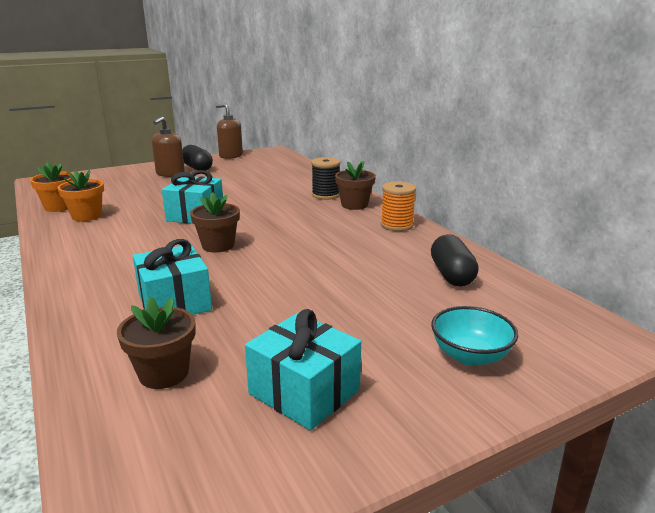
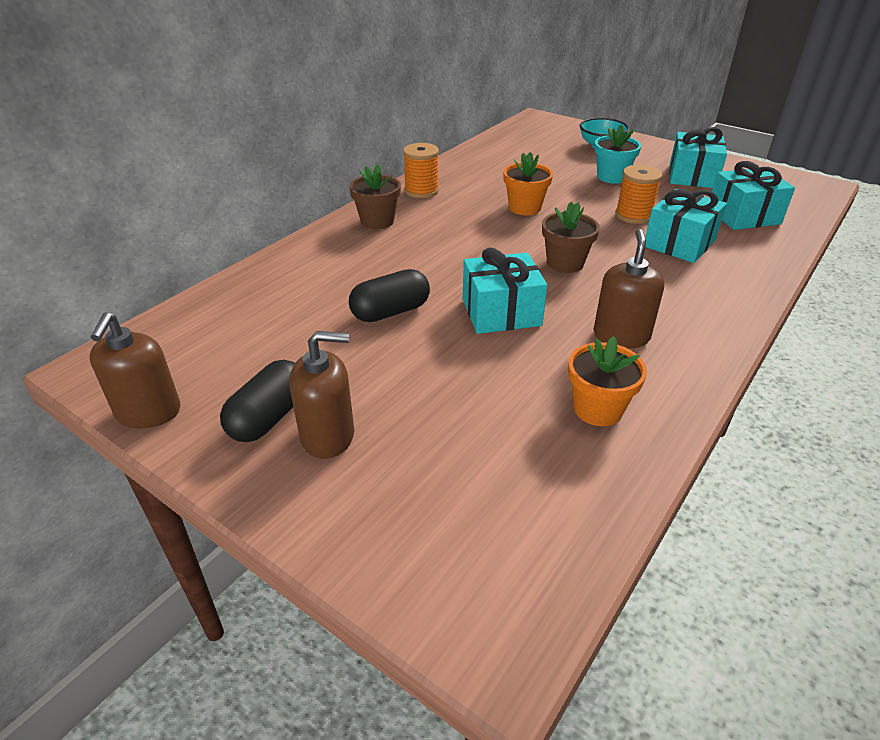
camera: 115 degrees left, 15 degrees up
(59, 207) = (600, 471): orange flower pot -> orange flower pot (525, 208)
(119, 238) = (621, 336): none -> brown soap dispenser
(164, 373) = (743, 216): brown flower pot -> turquoise gift
(251, 300) = (633, 215): none -> orange spool
(325, 195) = (353, 245): black spool -> none
(354, 323) = (612, 177): none -> turquoise flower pot
(452, 275) = (505, 159): black capsule -> black capsule (390, 312)

